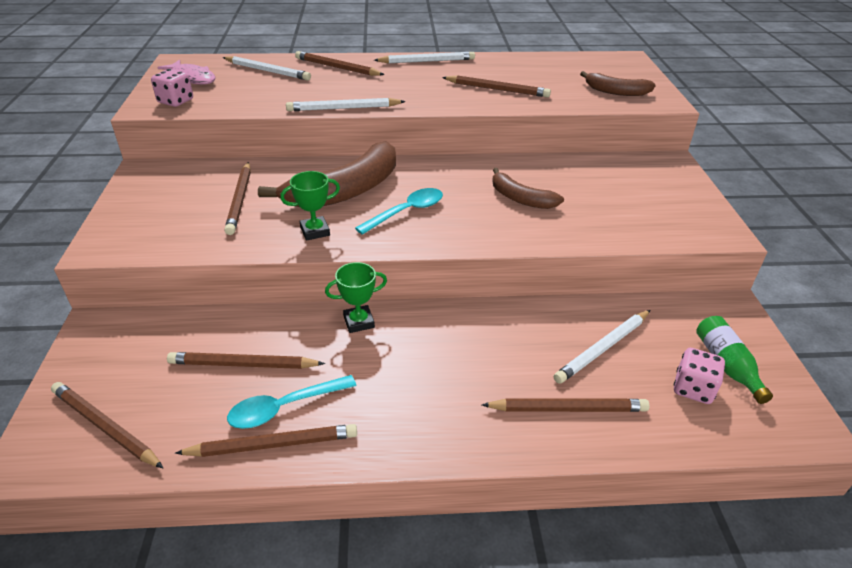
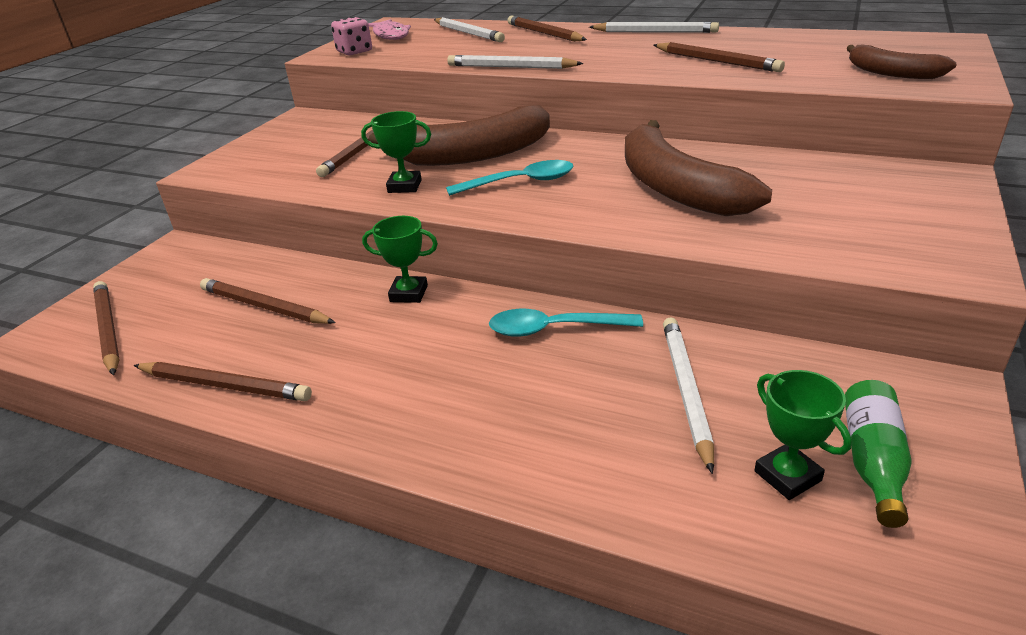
camera: 30 degrees right, 5 degrees down
(284, 407) = (265, 355): turquoise spoon -> turquoise spoon (554, 329)
(520, 198) = (675, 188): brown banana -> brown banana, size x1.81
(568, 408) = (576, 446): brown pencil -> none
(603, 348) = (686, 390): white pencil -> white pencil turned 105 degrees clockwise
(693, 388) = (787, 476): pink dice -> green trophy

